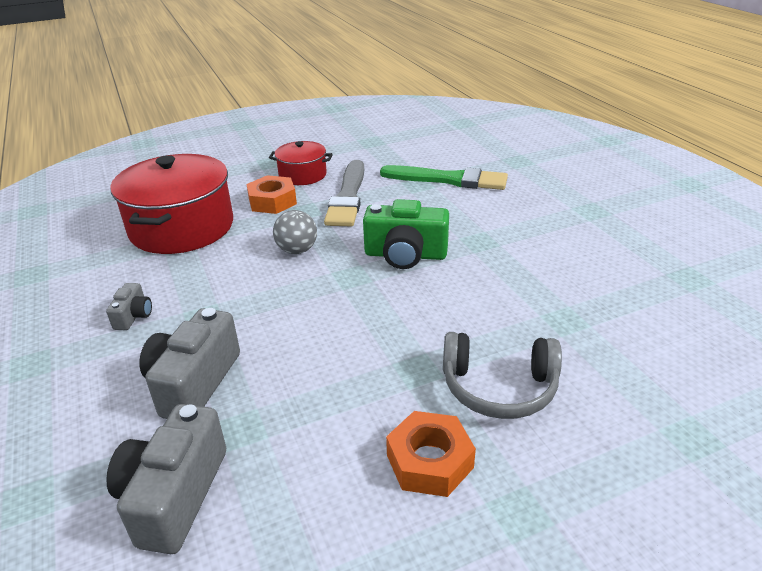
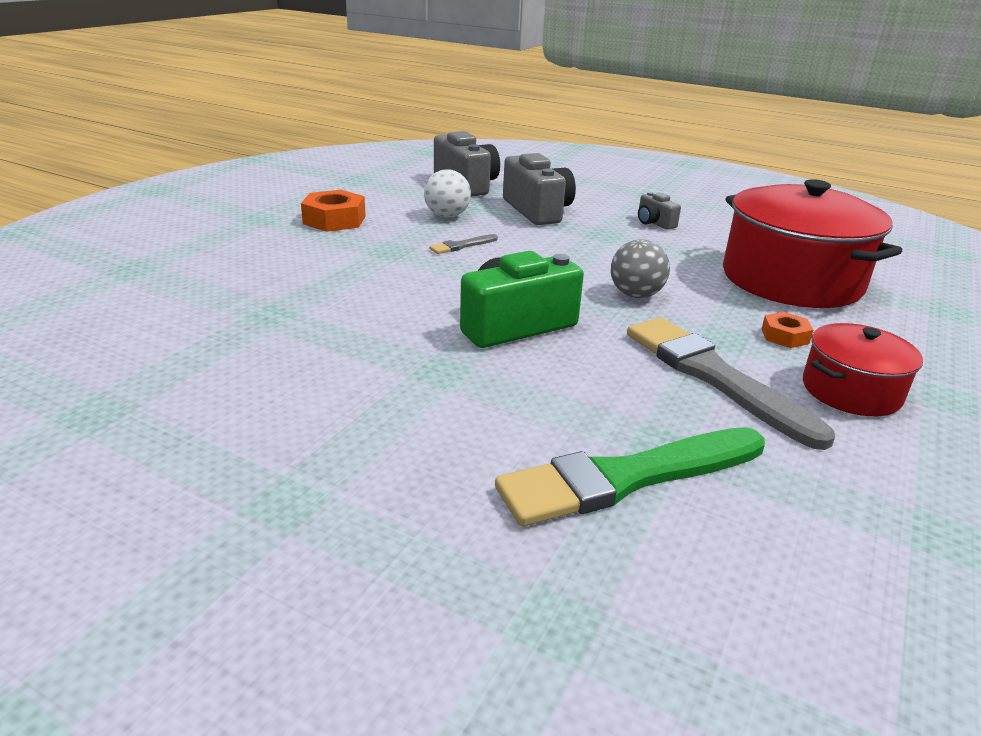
camera: 140 degrees right, 5 degrees down
(272, 201) = (784, 336): orange nut -> orange nut, size x0.57
(297, 413) = (447, 216): none -> white ball
(344, 350) = (462, 246): none -> grey brush
(499, 387) = (310, 257): grey headphones -> none

